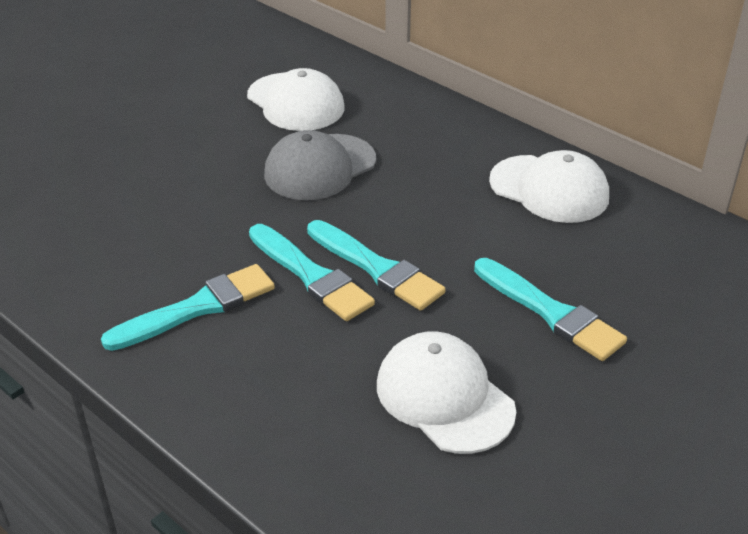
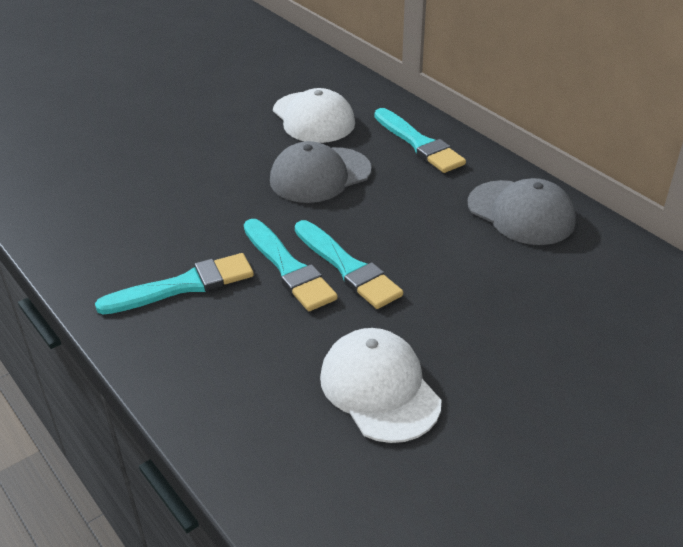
camera: 10 degrees right, 0 degrees up
(549, 189) = (521, 213): white cap -> grey cap
(551, 312) = (496, 324): turquoise brush -> turquoise brush (419, 144)

